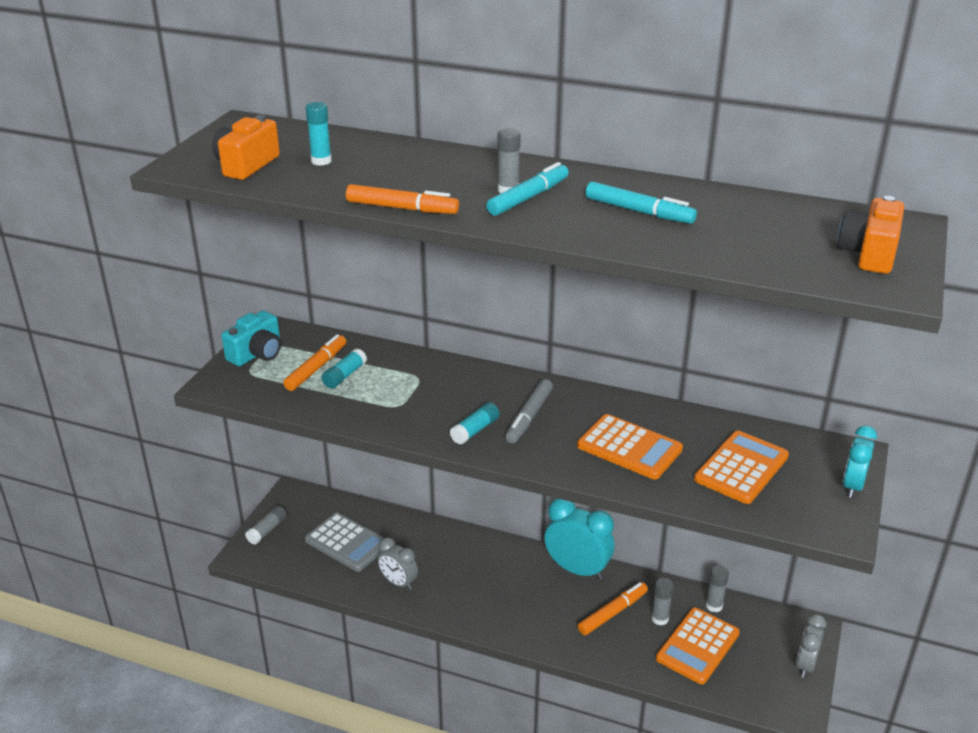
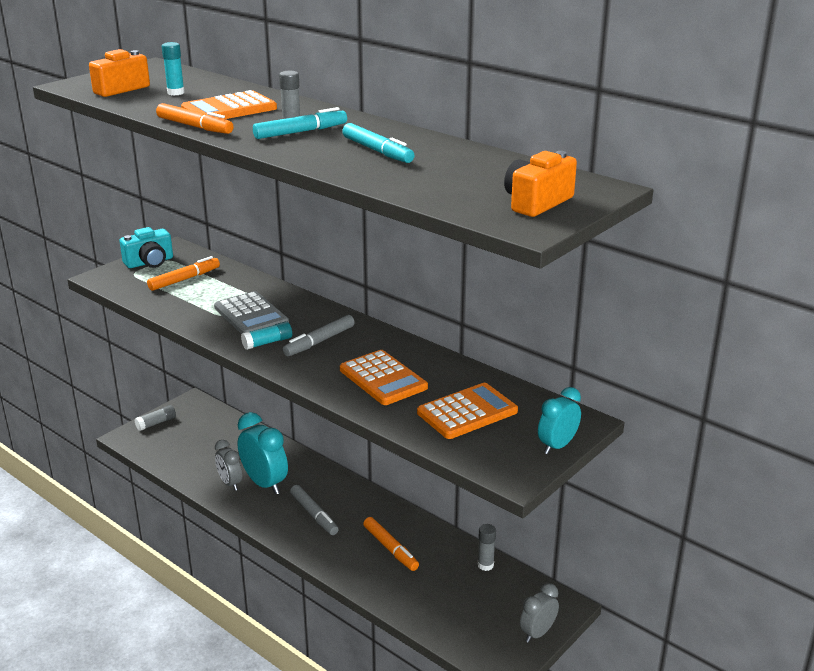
camera: 20 degrees right, 5 degrees down
(344, 376) = (201, 288): turquoise glue stick -> none
(347, 543) = (210, 445): grey calculator -> grey calculator (251, 315)
(511, 595) = (314, 514): none -> grey marker
(577, 570) = (383, 508): turquoise clock -> turquoise clock (264, 483)
(612, 613) = (390, 548): orange marker -> orange marker turned 75 degrees clockwise
(660, 619) = (429, 563): grey glue stick -> none
(697, 646) = (448, 592): orange calculator -> orange calculator (229, 109)

